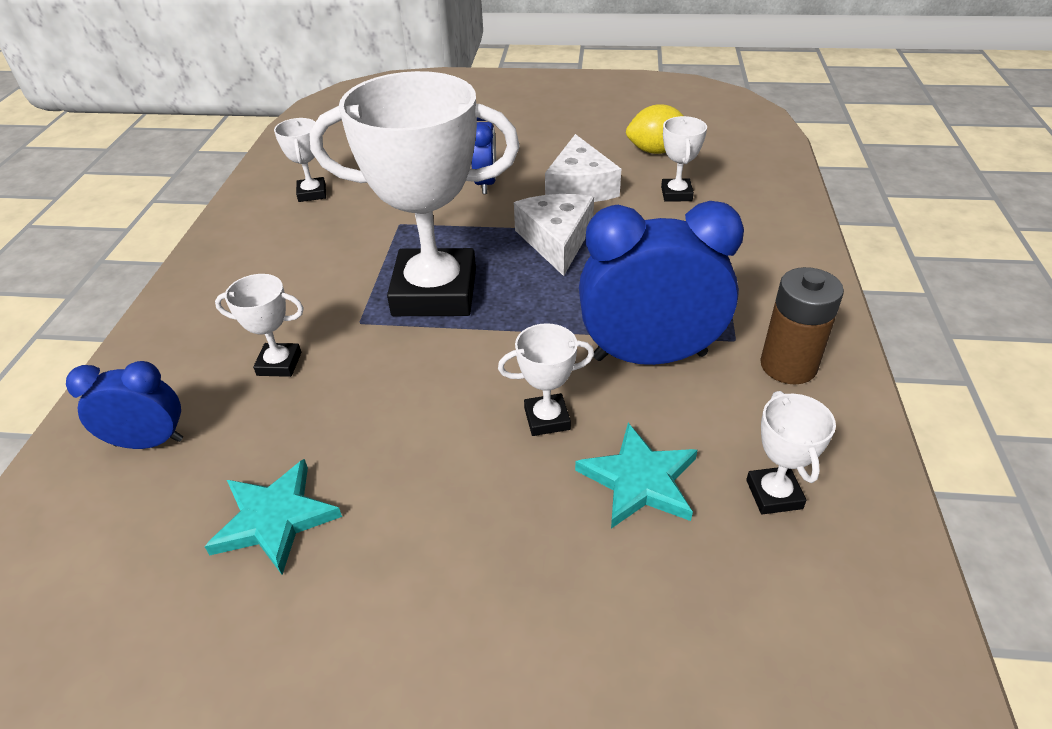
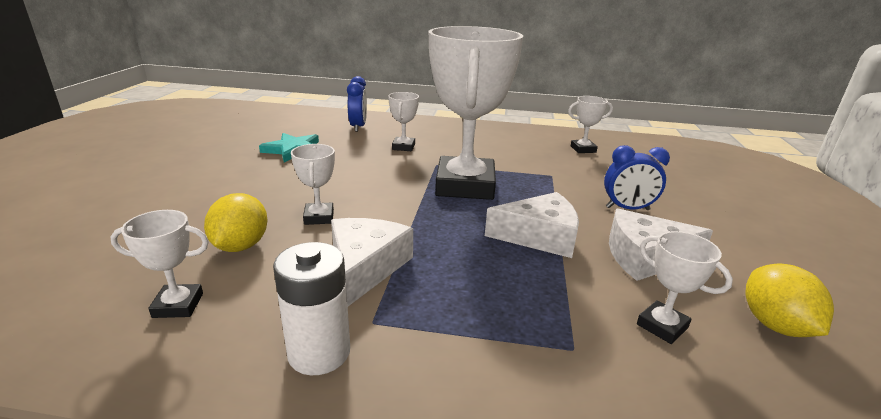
camera: 90 degrees right, 15 degrees down
(639, 480) = (241, 246): turquoise star -> yellow lemon
(649, 356) = (366, 266): blue clock -> white cheese
(676, 194) = (662, 326): white trophy -> white trophy turned 45 degrees clockwise
(788, 365) = (319, 352): brown battery -> white battery

